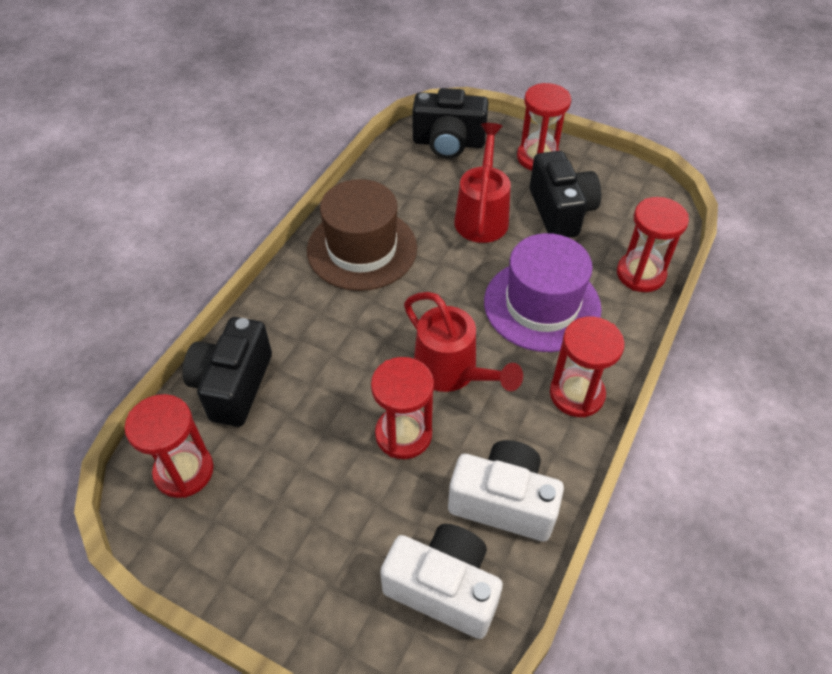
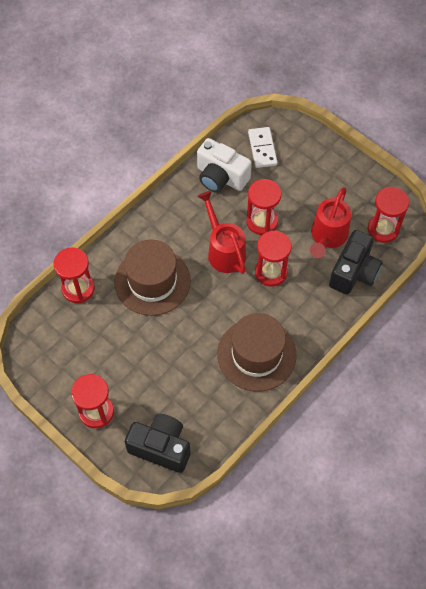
camera: 165 degrees left, 10 degrees up
(444, 588) = (262, 148): white camera -> white domino
(482, 215) = (162, 363): red watering can -> red watering can (327, 237)
(542, 305) = (152, 281): purple hat -> brown hat
(560, 211) = (104, 353): black camera -> none
(576, 394) = (158, 221): red hourglass -> red hourglass (271, 272)

